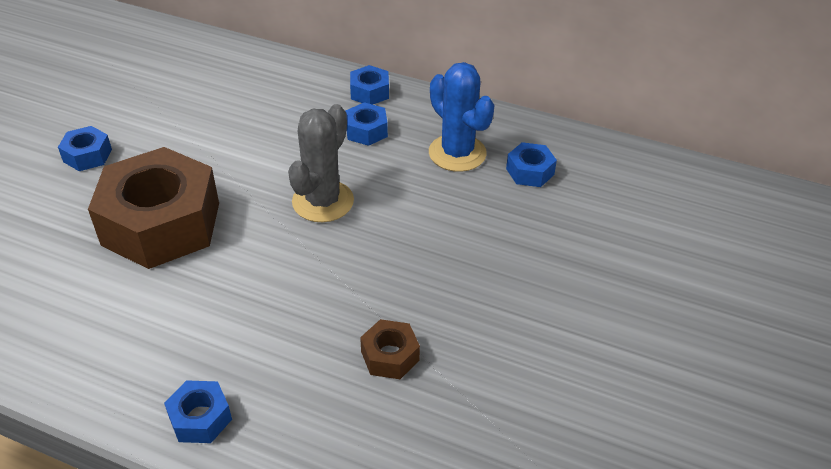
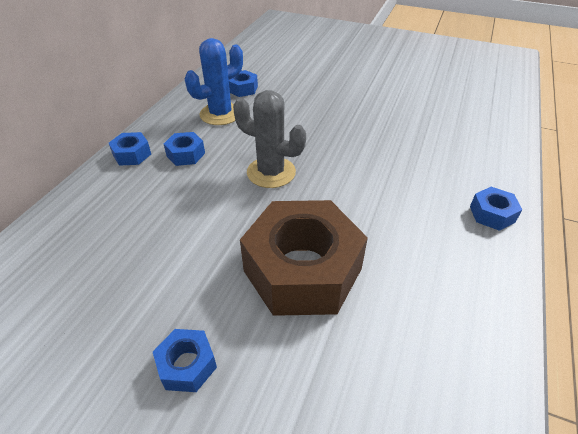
camera: 90 degrees left, 0 degrees up
(390, 356) = (409, 138): brown nut -> none

